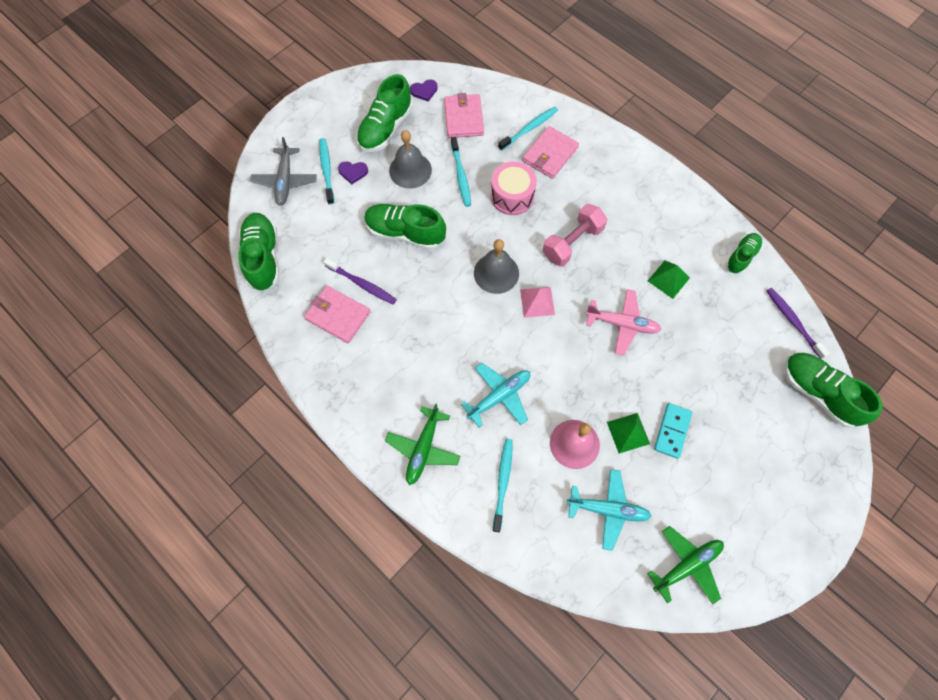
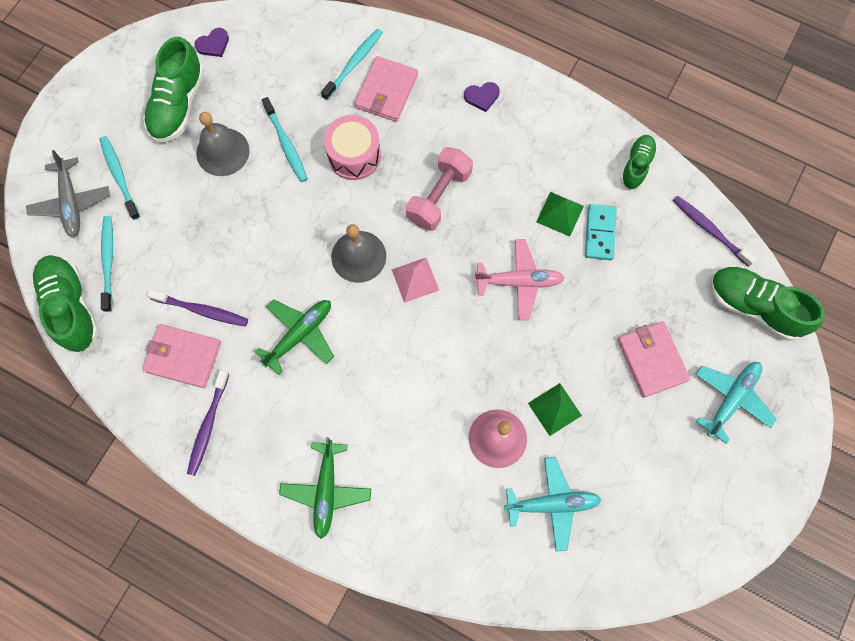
camera: 15 degrees left, 5 degrees up
(343, 373) = (208, 426): none -> purple toothbrush
(353, 172) = (153, 171): purple heart -> purple heart (482, 97)
(405, 233) = (237, 233): green shoe -> none
(464, 118) = (271, 68): pink wallet -> pink wallet (651, 360)
(499, 396) = (399, 405): turquoise plane -> turquoise plane (731, 399)
(503, 482) = (427, 505): turquoise toothbrush -> turquoise toothbrush (108, 261)
(672, 431) = (603, 394): turquoise domino -> turquoise domino (600, 233)
(687, 565) = (652, 542): green plane -> green plane (300, 334)

